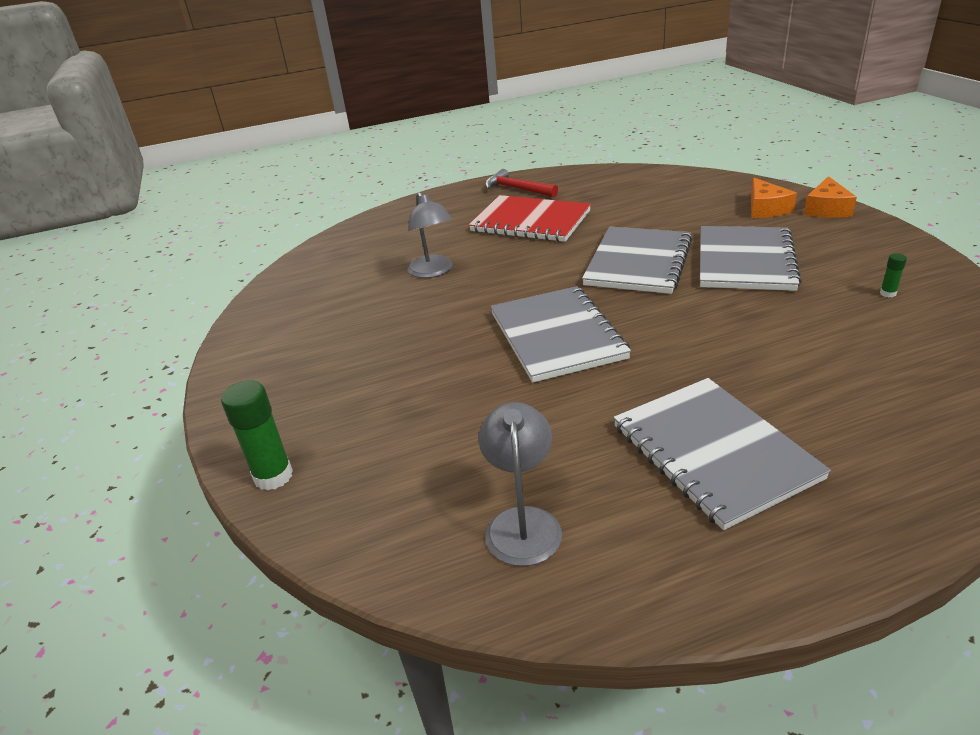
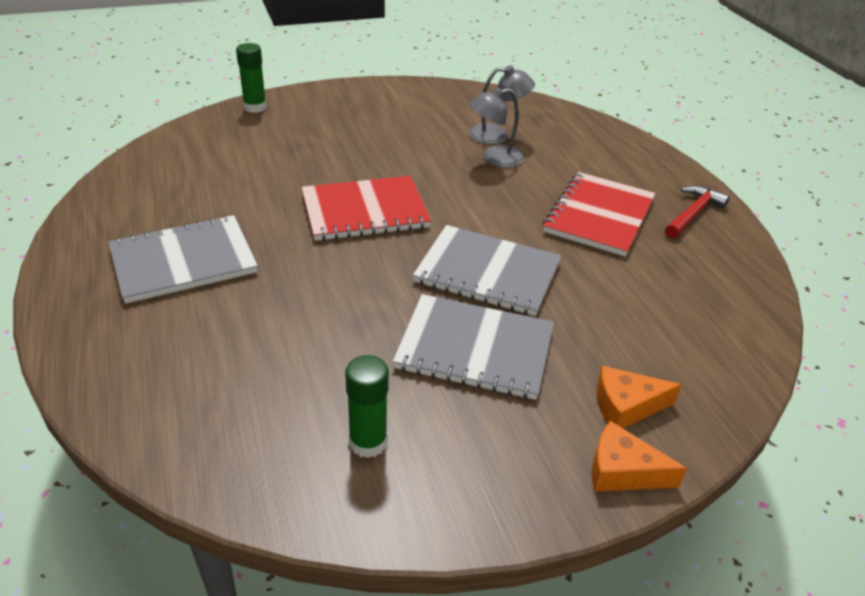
camera: 85 degrees right, 5 degrees up
(522, 522) = (167, 181): grey lamp -> grey lamp (497, 135)
(556, 336) = (365, 211): grey notebook -> red notebook
(888, 293) = (368, 442): green glue stick -> green glue stick, size x2.09

